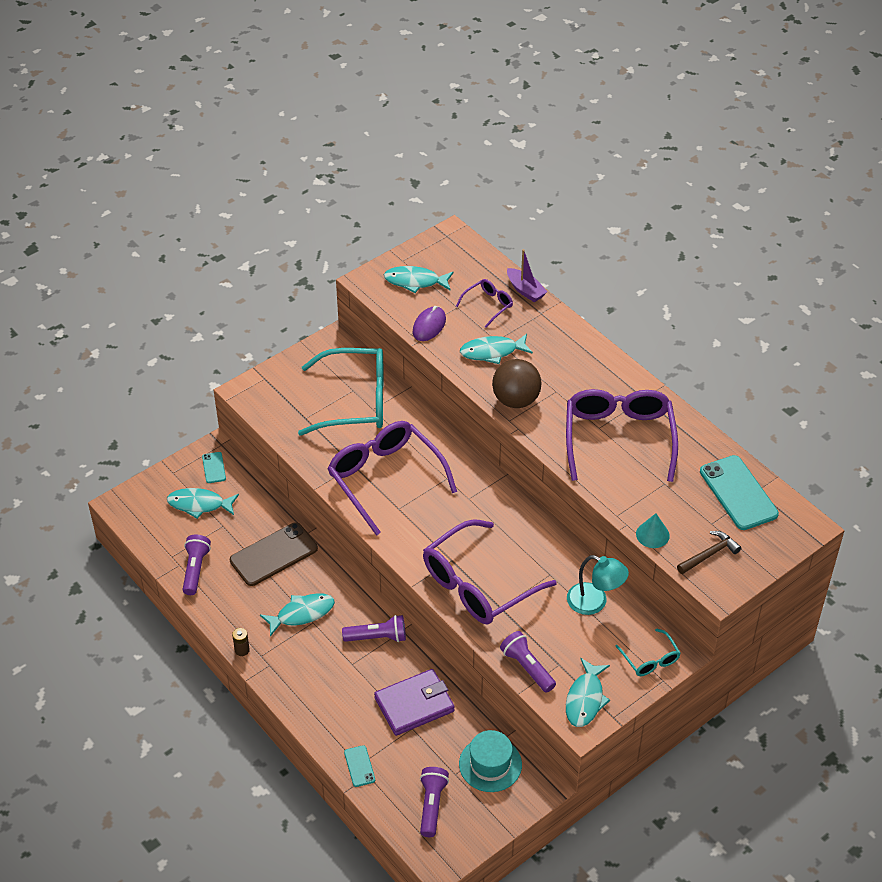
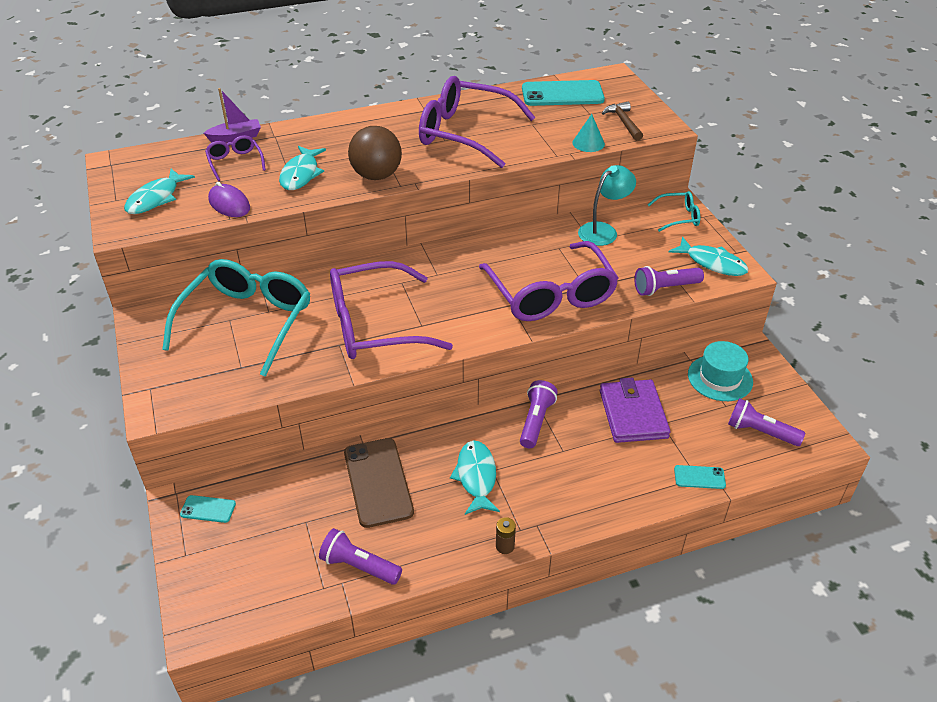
camera: 70 degrees left, 5 degrees down
(199, 504) = (257, 538): turquoise fish -> none

